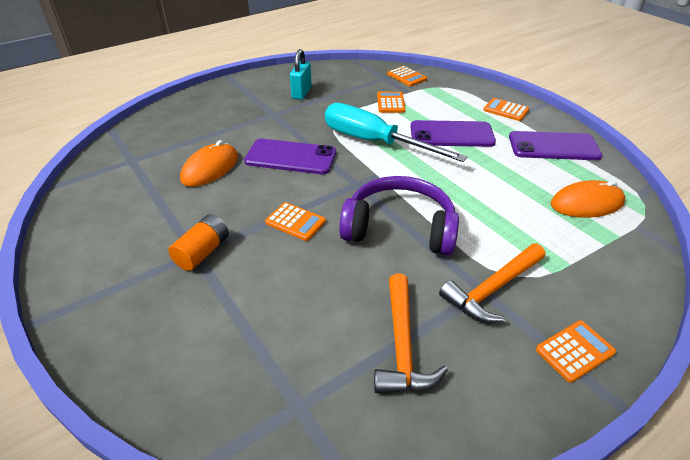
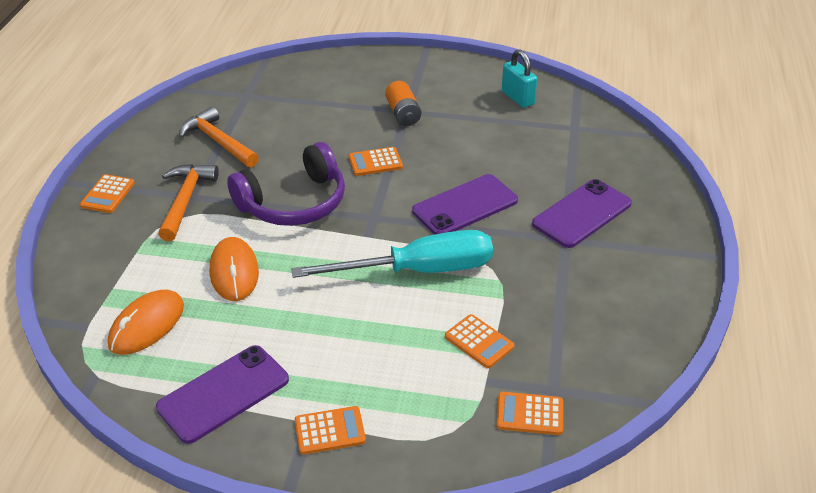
camera: 135 degrees right, 0 degrees up
(210, 168) = (506, 158): orange mouse -> orange mouse (234, 272)
(301, 92) = (594, 287): turquoise padlock -> turquoise padlock (517, 98)
(451, 134) = (354, 335): purple phone -> purple phone (581, 213)

